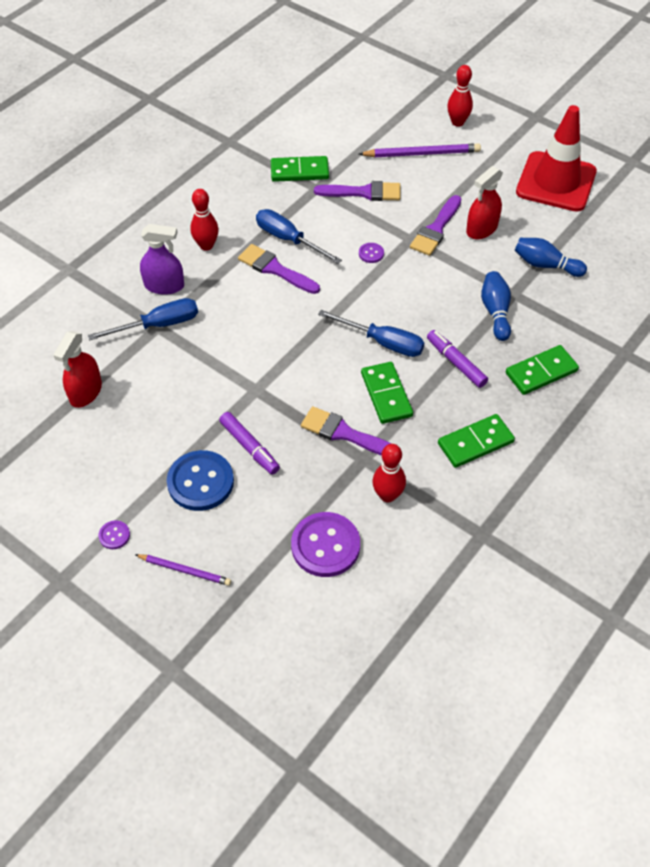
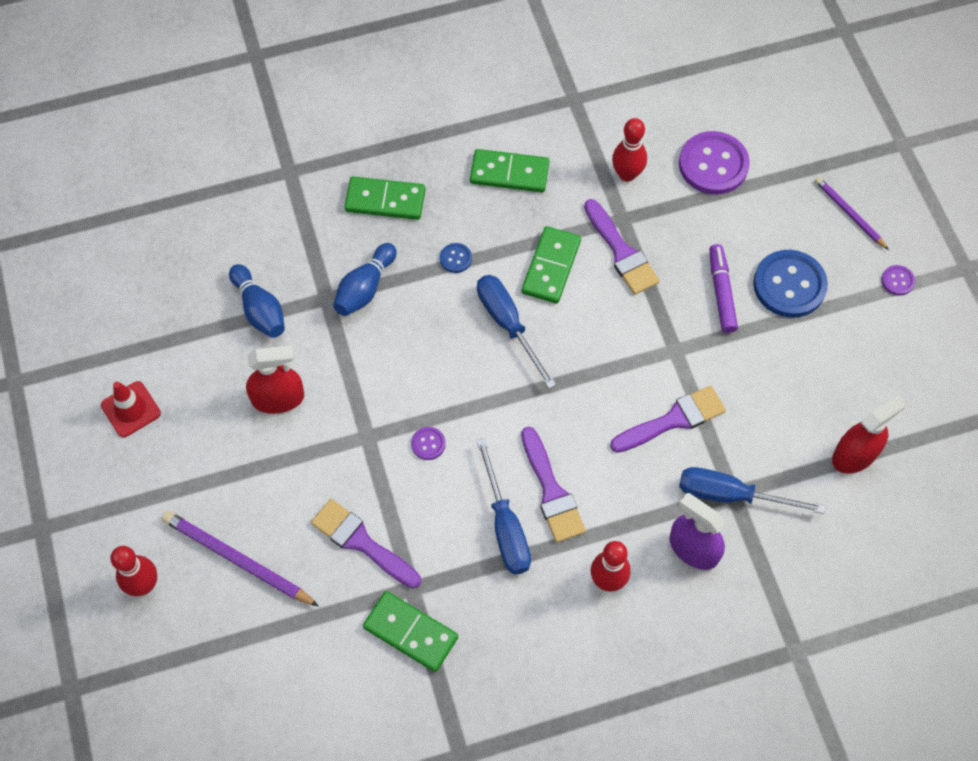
camera: 145 degrees left, 10 degrees up
(436, 229) = (328, 431): purple brush -> purple brush (673, 420)
(456, 362) = (455, 258): purple marker -> blue button
(556, 182) = (131, 409): red traffic cone -> red traffic cone, size x0.48

